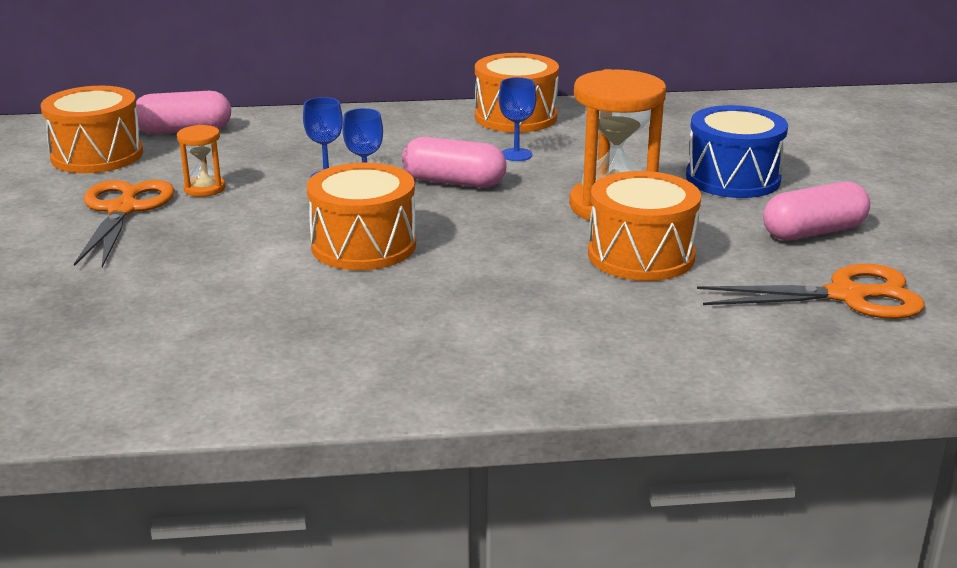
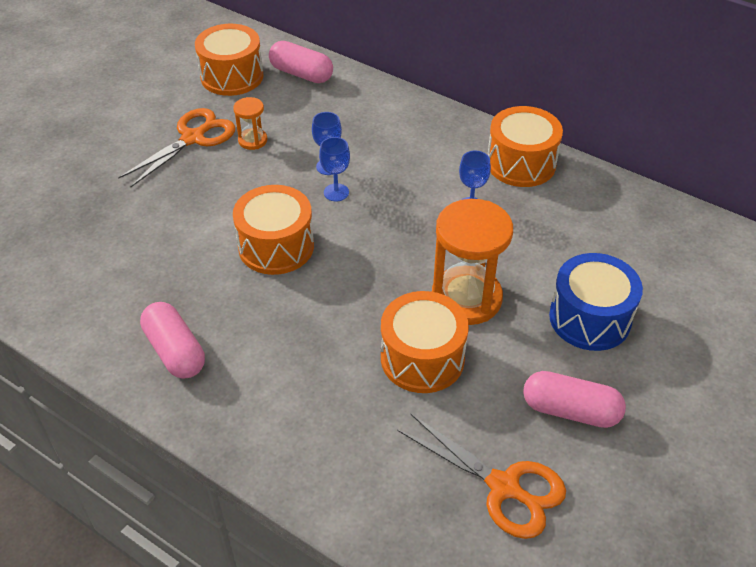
camera: 40 degrees right, 20 degrees up
(454, 182) = (397, 213): pink capsule -> pink capsule (175, 351)

